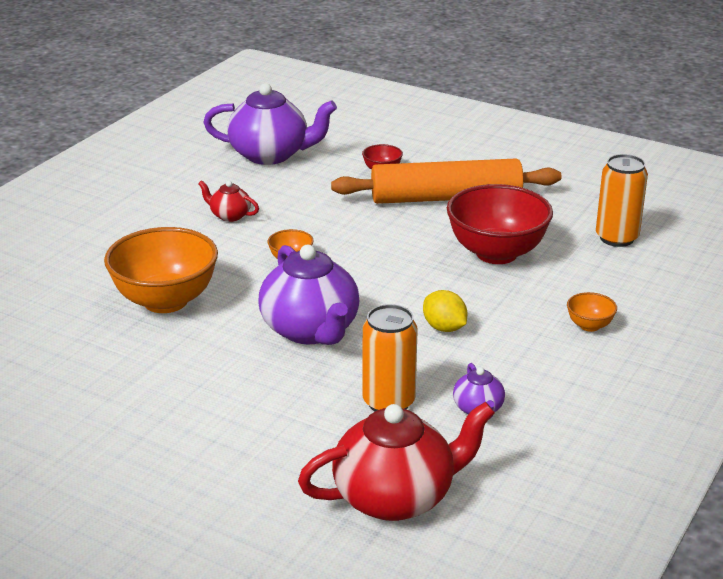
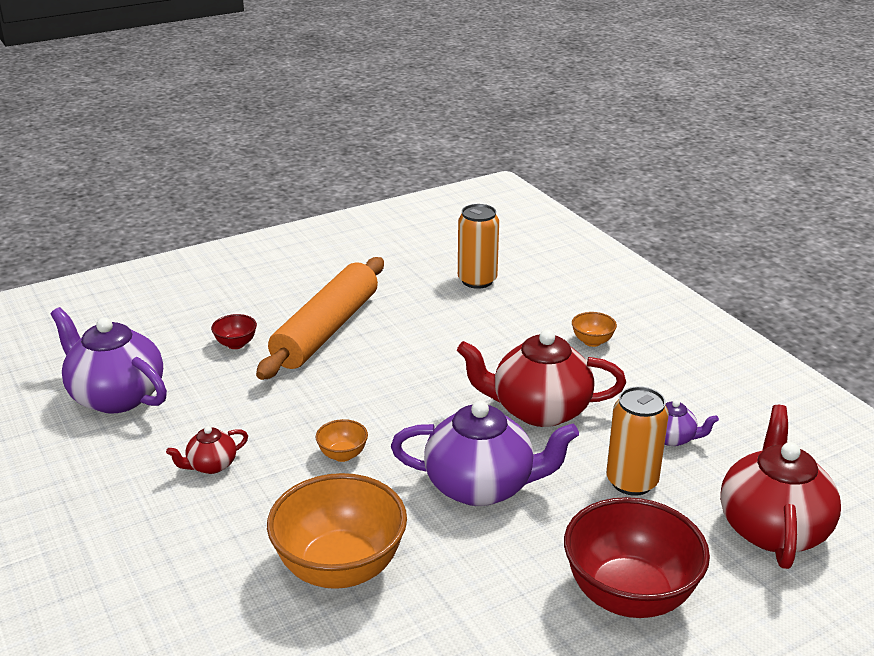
camera: 60 degrees left, 0 degrees up
(270, 155) = (116, 396): purple teapot -> purple teapot turned 90 degrees counterclockwise
(444, 328) = (539, 410): yellow lemon -> red teapot
(496, 253) = (446, 341): red bowl -> red bowl (629, 595)

